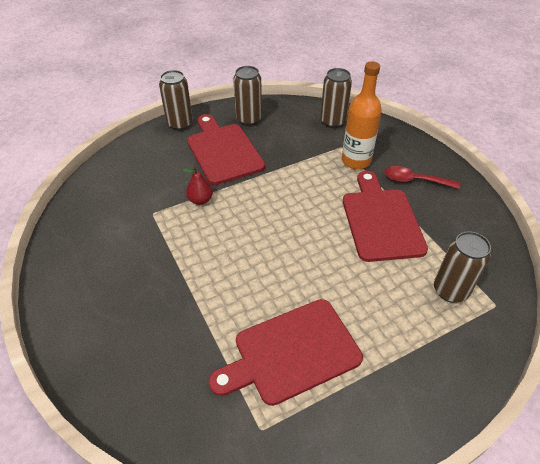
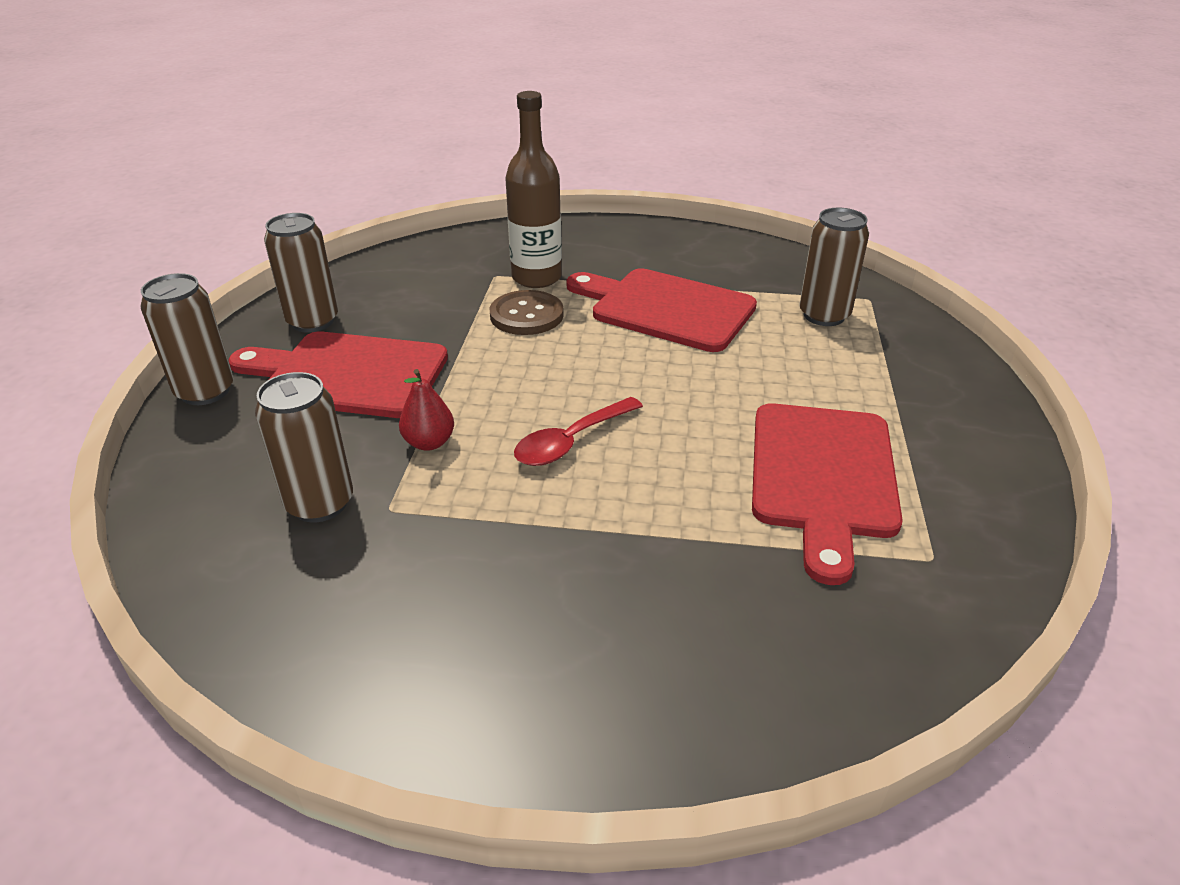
camera: 55 degrees left, 10 degrees down
(320, 175) = (526, 315): none -> brown button
(333, 121) = (434, 260): brown can -> brown can (320, 503)
(356, 161) = (536, 277): orange bottle -> brown bottle
(415, 180) = (627, 256): red spoon -> red spoon (571, 441)

